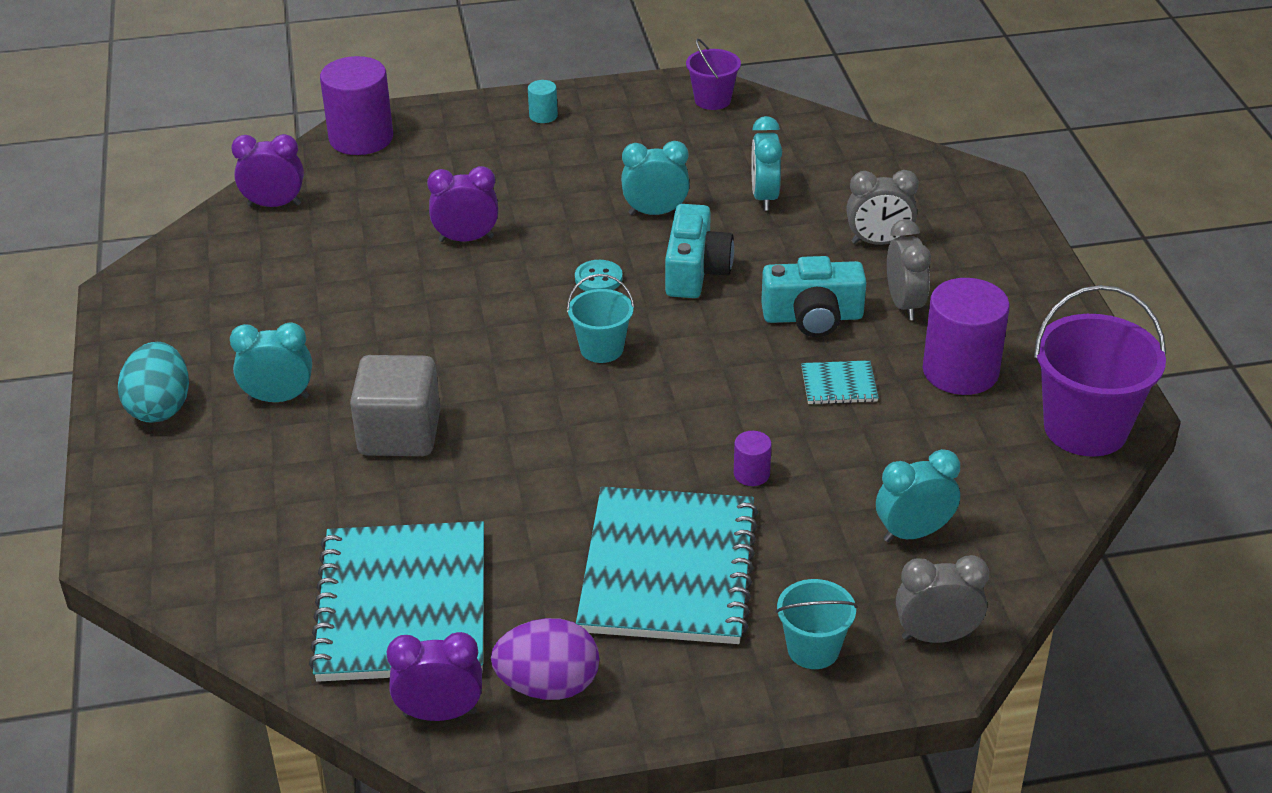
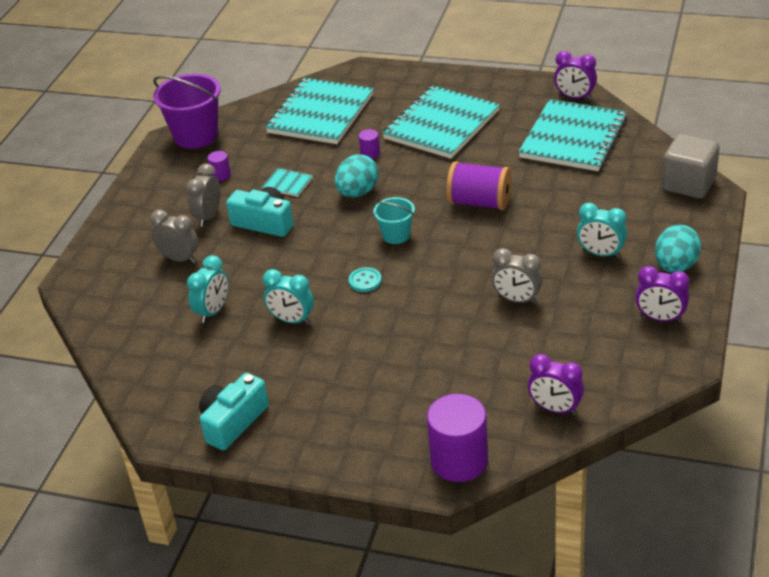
camera: 150 degrees left, 0 degrees up
(399, 434) = (538, 216): grey cube -> grey cube (688, 184)
(466, 239) = (430, 335): purple clock -> purple clock (660, 318)
(506, 432) = (479, 202): none -> purple spool
(543, 116) = (302, 438): turquoise cylinder -> none
(548, 686) = (523, 97): purple egg -> none
(695, 271) = (303, 270): turquoise camera -> turquoise camera (233, 422)
(712, 100) = (165, 413): purple bucket -> none
(714, 399) = (357, 192): none -> turquoise egg
(813, 649) = (403, 85): turquoise bucket -> none
(913, 533) = (320, 114): turquoise clock -> turquoise notebook
(936, 636) = (350, 79): grey clock -> grey clock (517, 300)
(960, 371) = (221, 175): purple cylinder -> purple cylinder, size x0.45

